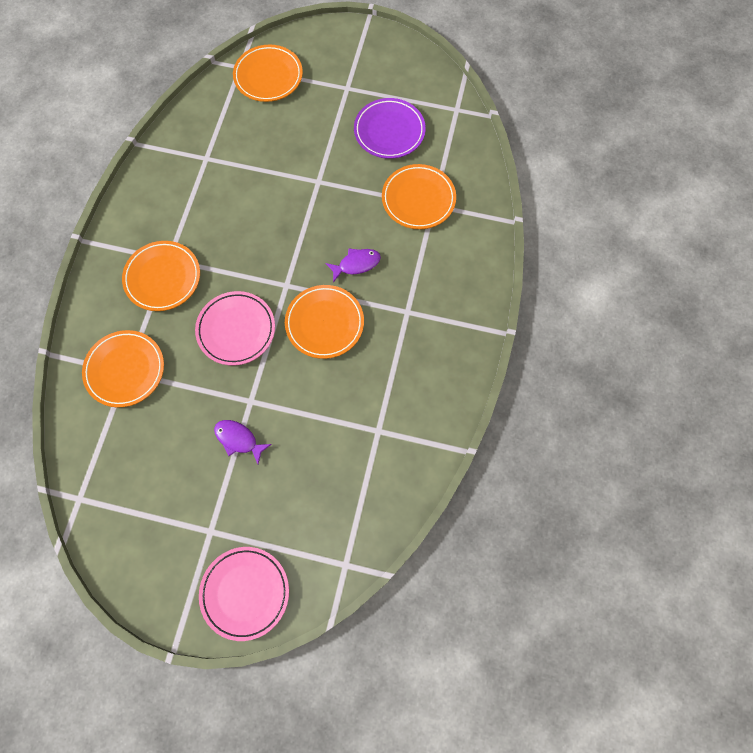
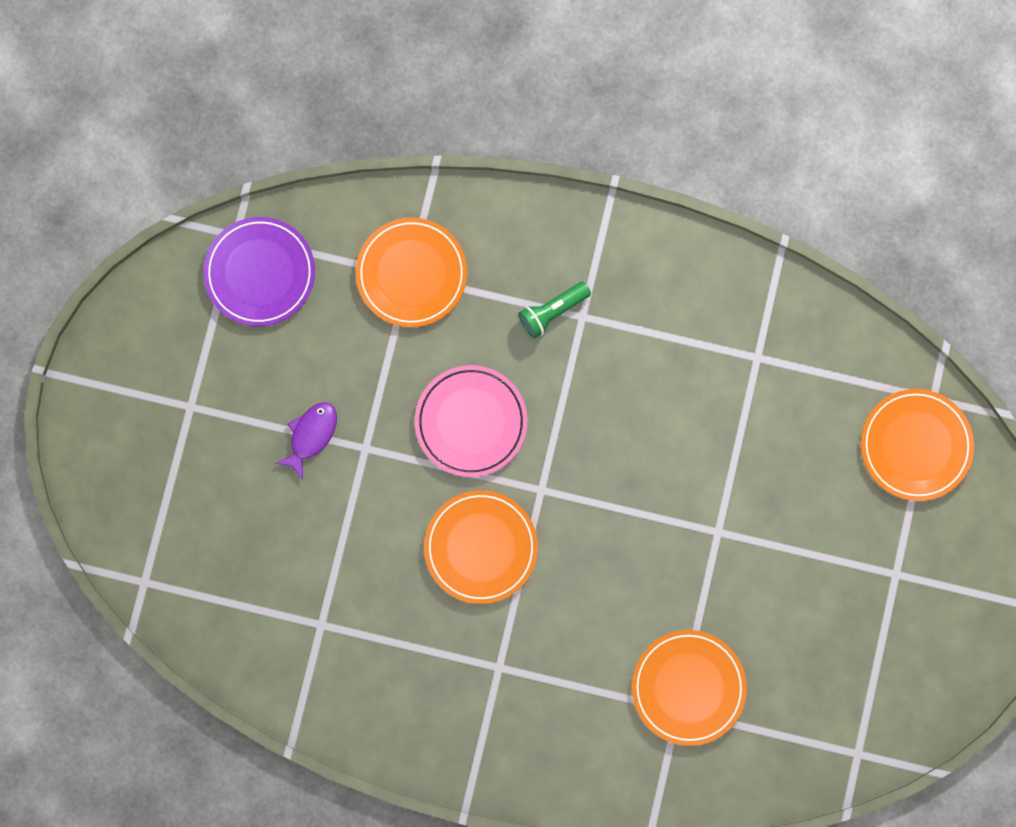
camera: 90 degrees right, 10 degrees up
(163, 278) = (552, 311): orange plate -> green flashlight
(245, 593) = (113, 456): pink plate -> none
(356, 264) = (575, 592): purple fish -> none
(389, 131) = (813, 643): purple plate -> purple plate (260, 273)

